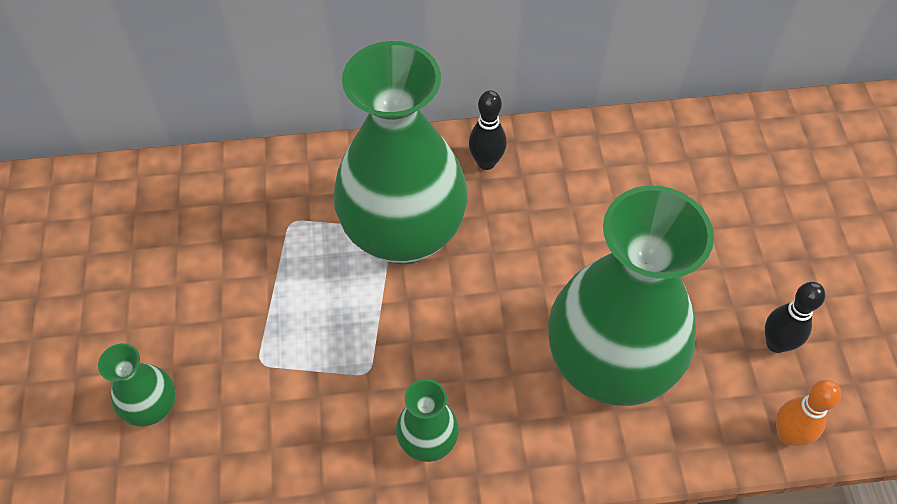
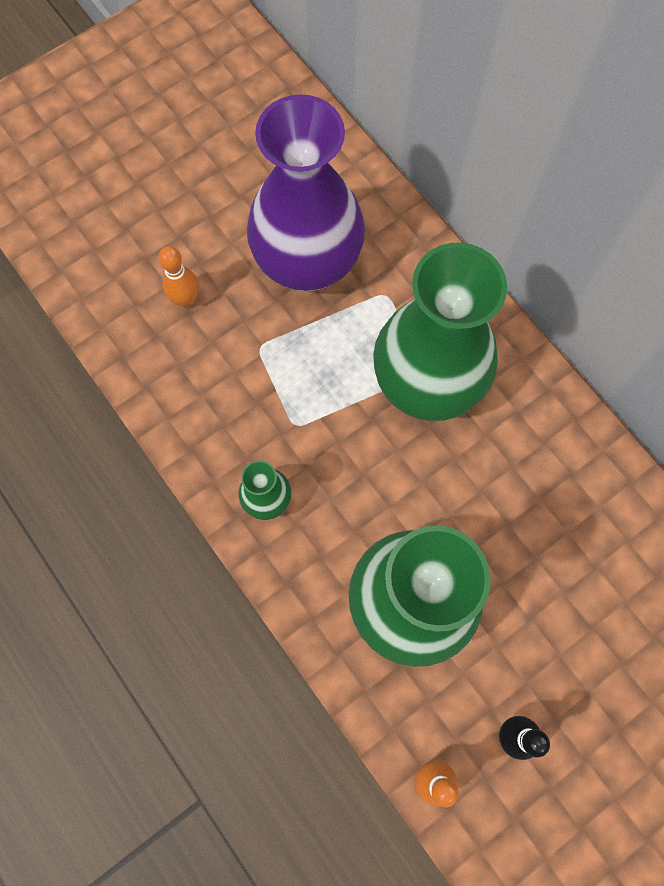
camera: 60 degrees right, 15 degrees up
(153, 407) = (186, 299): green vase -> orange bowling pin
(205, 270) = (307, 262): none -> purple vase
(486, 162) = (537, 407): black bowling pin -> none

